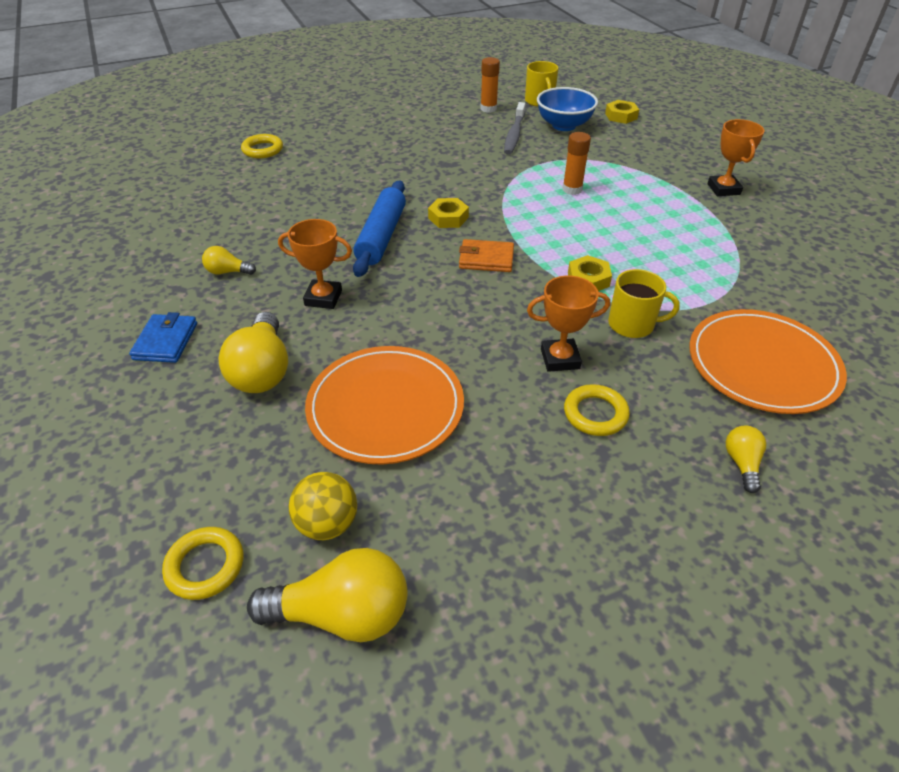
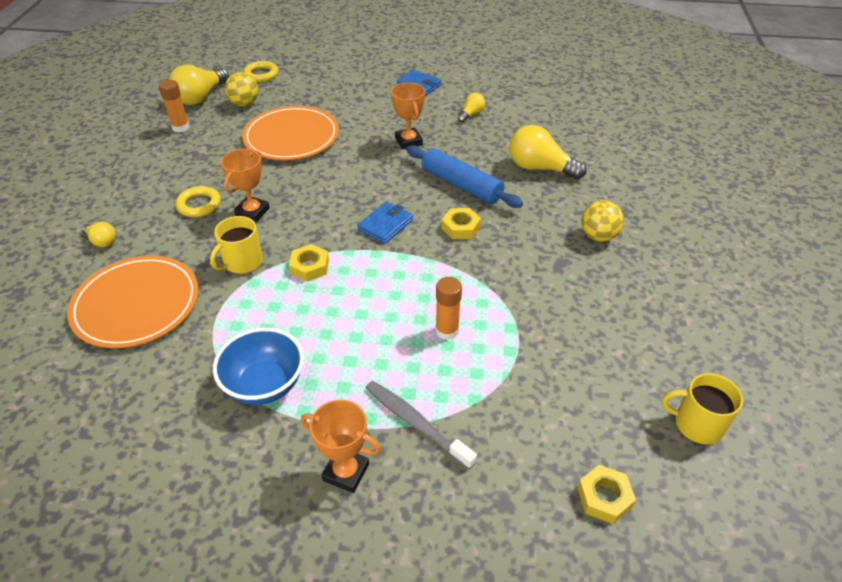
camera: 120 degrees right, 0 degrees up
(262, 150) = (656, 163): yellow ring -> none
(262, 370) = (363, 108): yellow light bulb -> yellow light bulb (540, 168)
(323, 298) = (408, 141): orange trophy -> orange trophy turned 60 degrees counterclockwise
(396, 156) = (598, 236): none -> yellow ball
(486, 259) = (385, 225): orange wallet -> blue wallet
(488, 109) = (691, 356): orange glue stick -> orange glue stick (180, 127)
(514, 134) = (602, 346): grey toothbrush -> grey toothbrush (416, 423)
(564, 125) = (604, 409): blue bowl -> blue bowl (265, 384)

